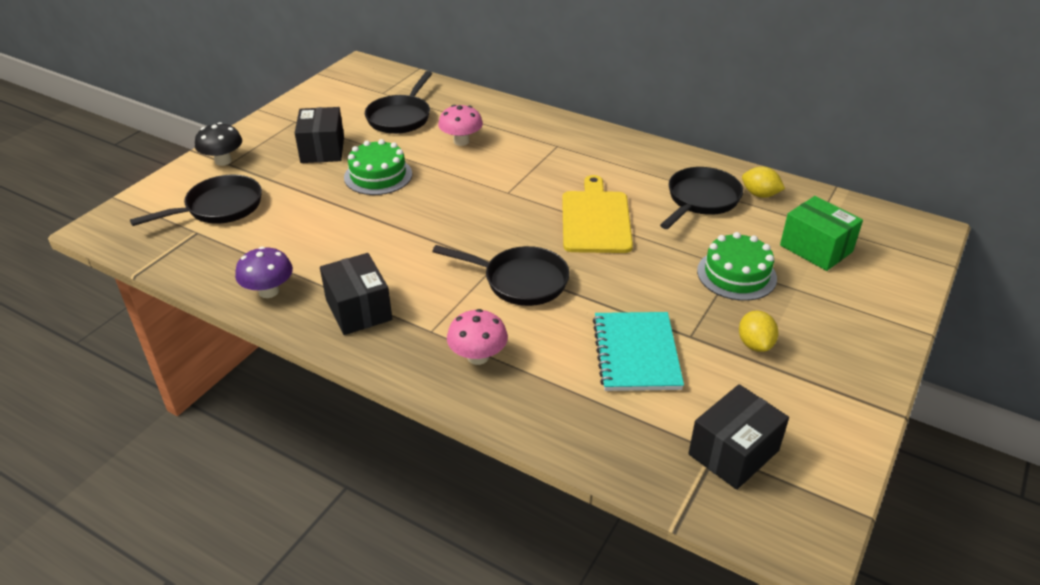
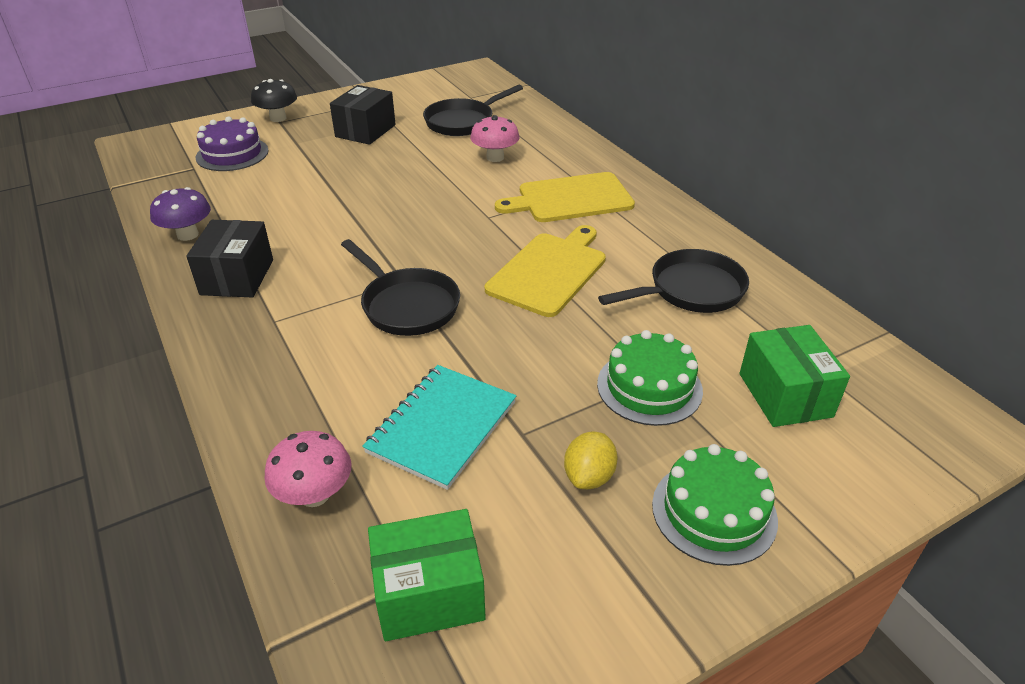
camera: 30 degrees right, 0 degrees up
(219, 207) = (232, 154): black pan -> purple cake
(378, 175) = (386, 166): green cake -> green cake (714, 512)
(478, 357) = (286, 363): pink mushroom -> pink mushroom (314, 494)
(554, 158) = (570, 198): none -> yellow cutting board
(733, 452) = (429, 593): black box -> green box
(760, 194) = (771, 308): yellow lemon -> none

